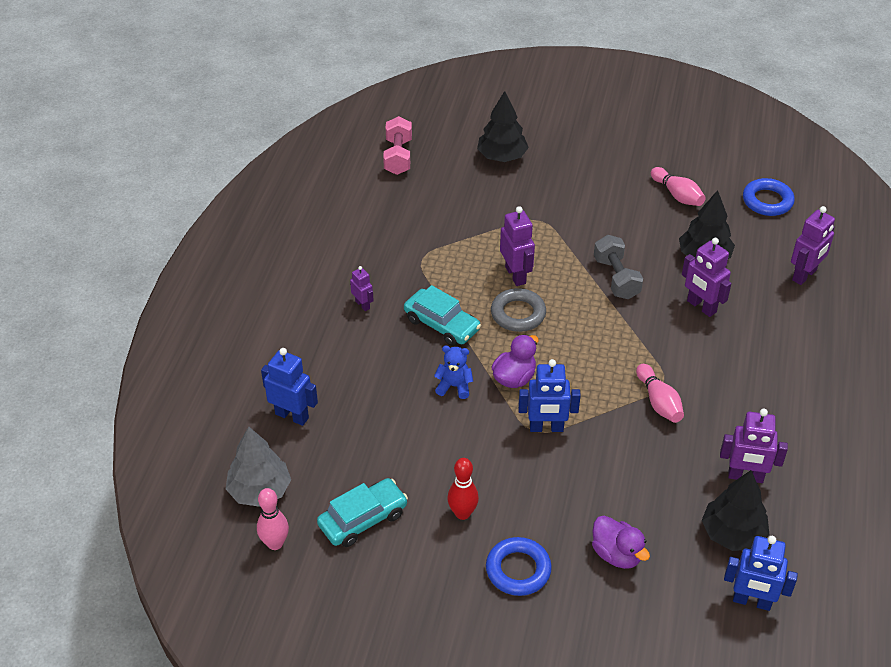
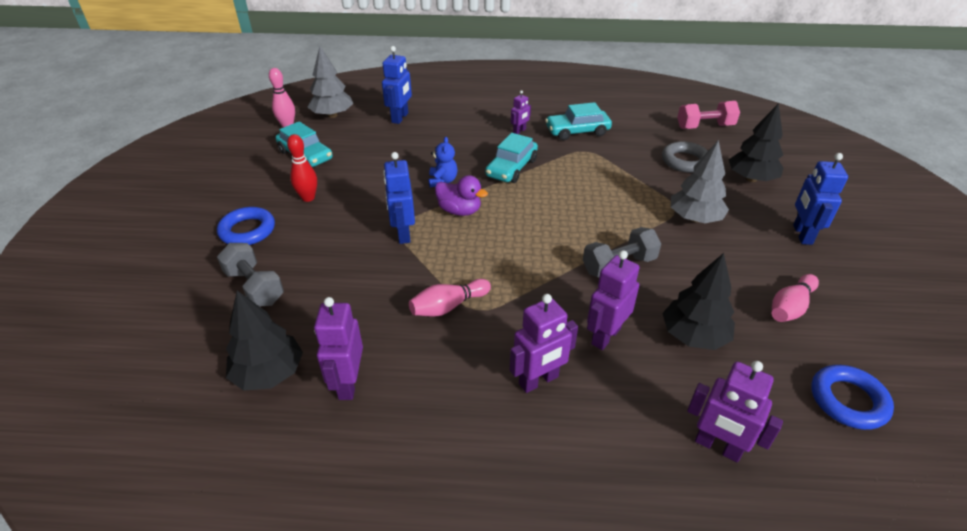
camera: 80 degrees right, 5 degrees down
(378, 256) = (577, 131): none -> turquoise car
(516, 275) = (590, 201): purple robot -> purple robot (539, 380)
(518, 314) = (540, 206): grey ring -> grey ring (685, 161)
(557, 212) = (694, 218): none -> grey tree
(617, 554) = (255, 287): purple duck -> grey dumbbell
(751, 601) = (178, 392): blue robot -> blue robot (802, 234)

